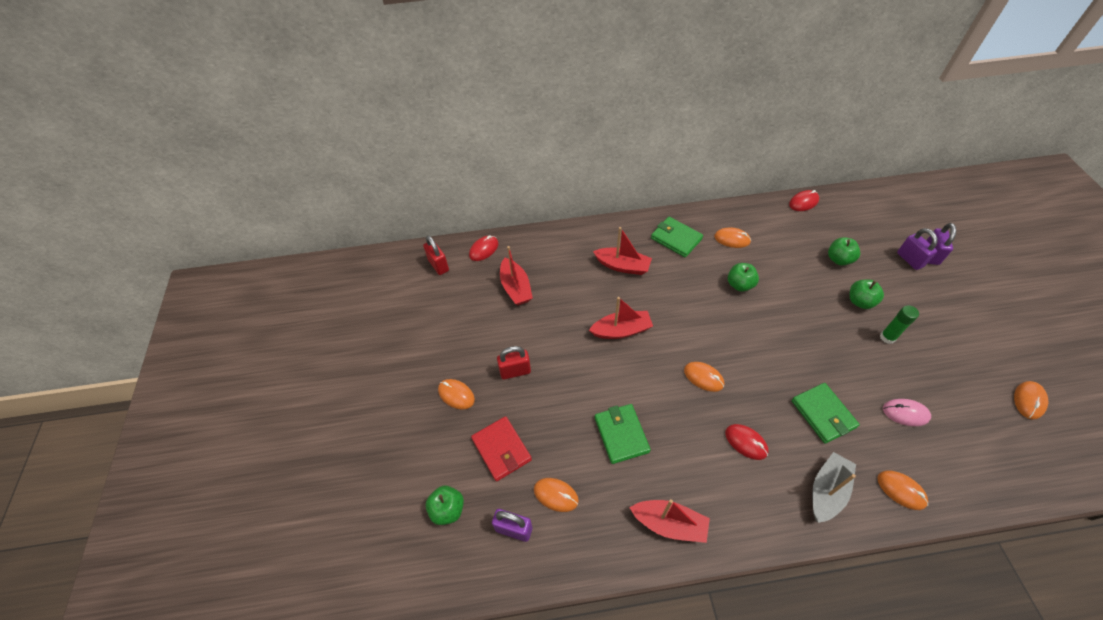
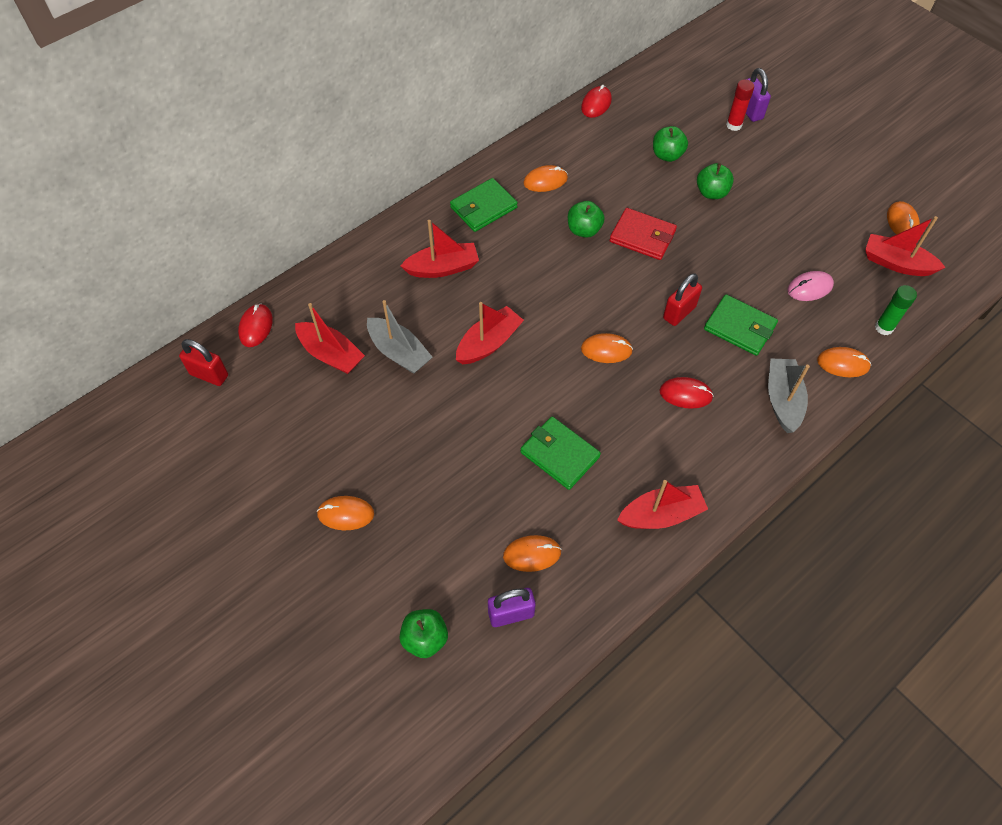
camera: 35 degrees left, 5 degrees up
(501, 449) = (441, 542): red wallet -> red wallet (642, 236)
(515, 371) = (398, 451): red padlock -> red padlock (679, 312)
(558, 307) = (399, 352): none -> grey boat
(676, 238) = (483, 207): green wallet -> green wallet turned 45 degrees counterclockwise
(887, 337) = (755, 219): green glue stick -> green glue stick (884, 327)
(910, 260) = (734, 125): purple padlock -> red glue stick
(1003, 432) = (896, 263): none -> red boat

